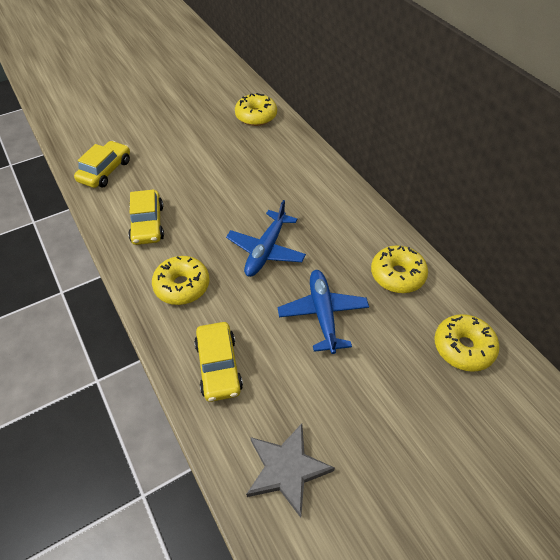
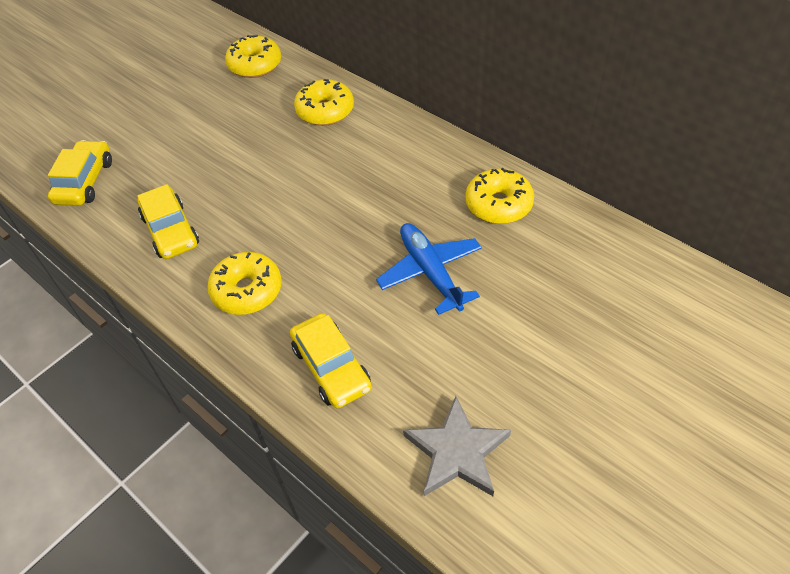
camera: 15 degrees left, 0 degrees up
(266, 250) = (333, 220): blue plane -> none
(463, 347) = (600, 261): yellow donut -> yellow donut (325, 111)

